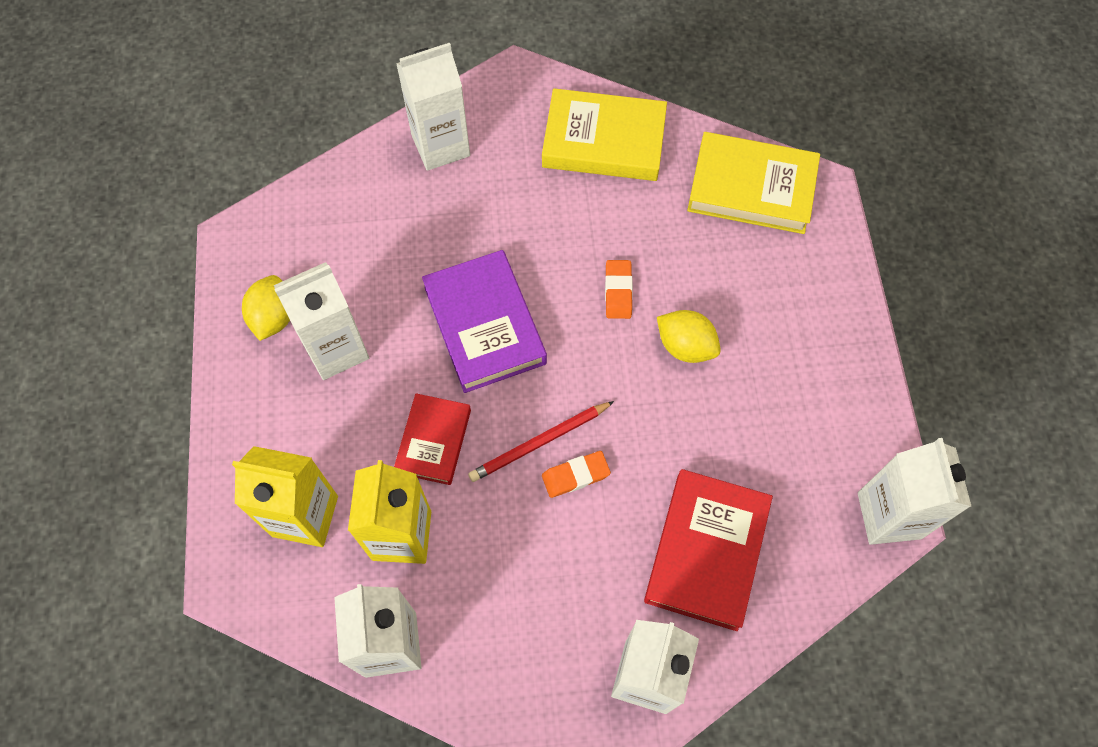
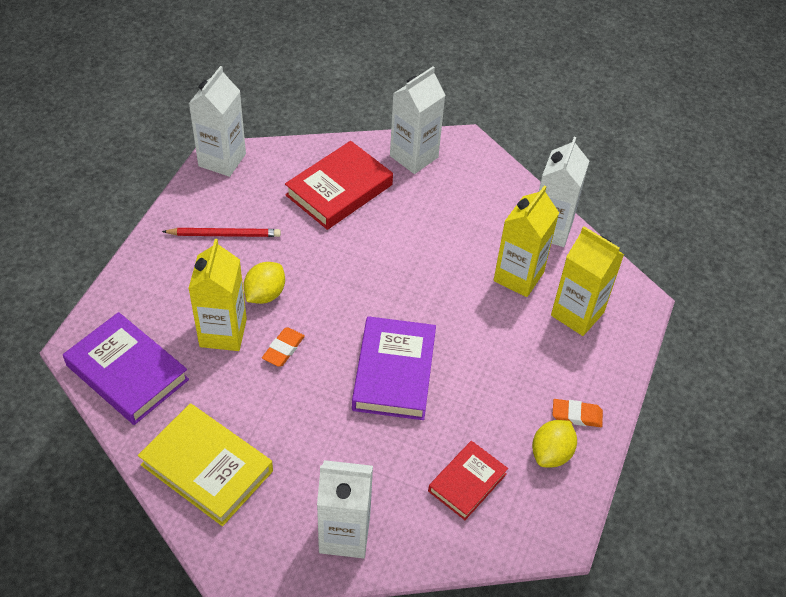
camera: 155 degrees left, 15 degrees down
(336, 349) = (512, 407): white carton -> none
(433, 441) = (471, 317): red book -> red book (467, 482)
(539, 443) = (401, 285): red pencil -> red pencil (224, 234)
(575, 476) = (390, 258): orange eraser -> orange eraser (576, 415)
(685, 346) = (265, 294): yellow lemon -> yellow lemon turned 60 degrees clockwise
(694, 277) = (223, 333): none -> yellow carton
(751, 188) = (127, 372): yellow book -> purple book

